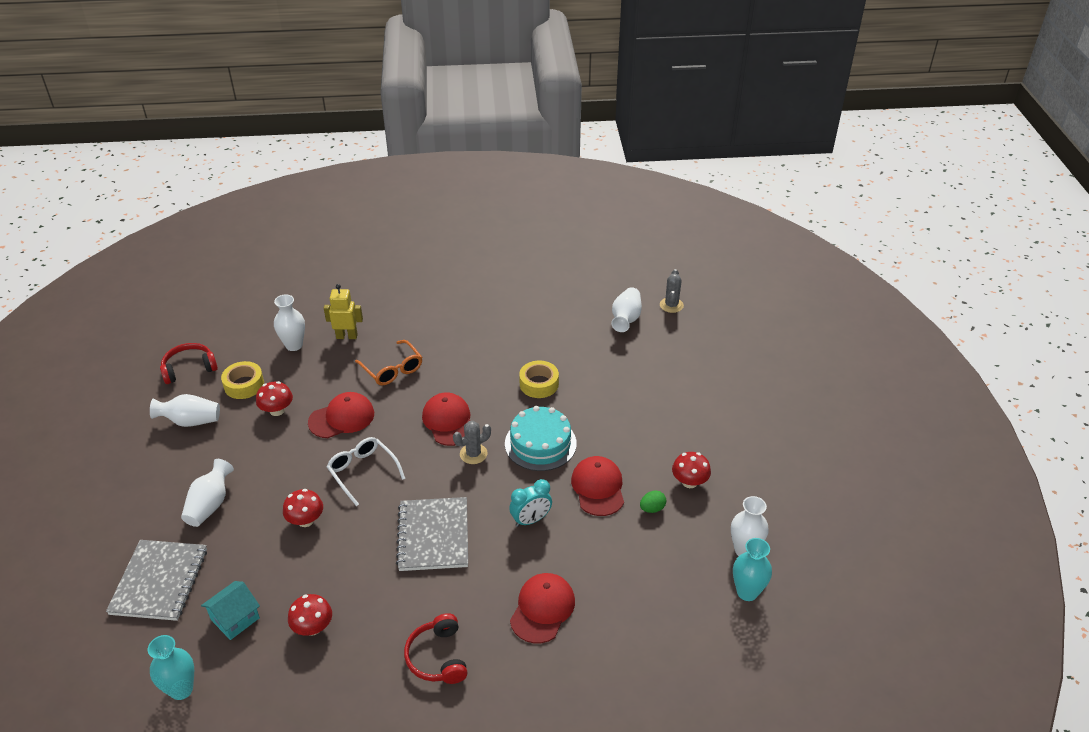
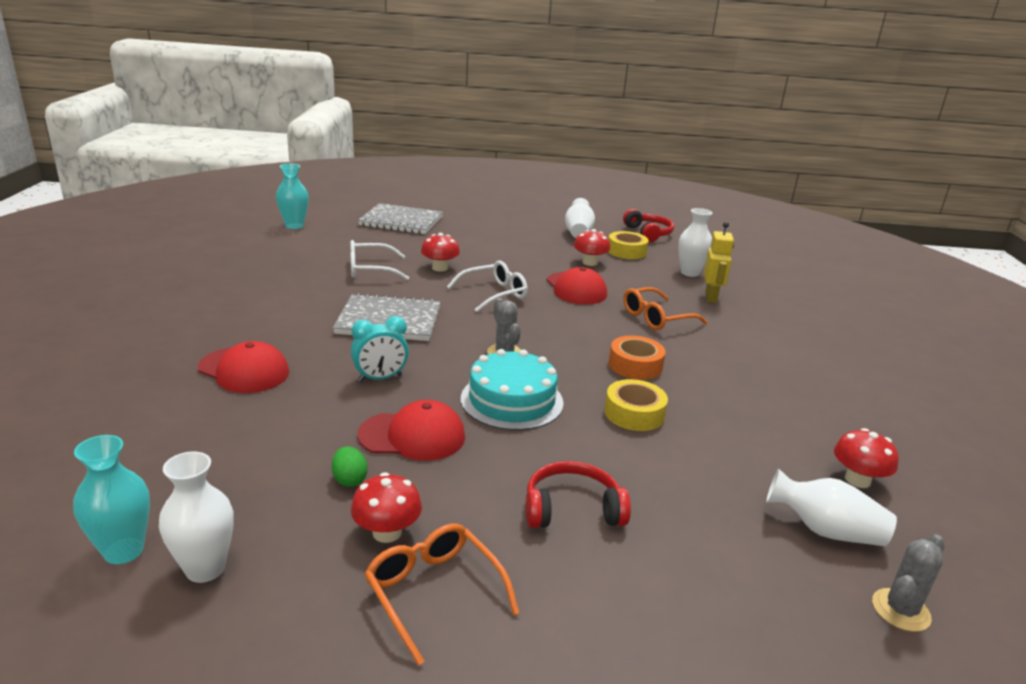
camera: 95 degrees right, 15 degrees down
(210, 504) = (475, 237): white vase -> none
(235, 619) = (346, 241): turquoise house -> none
(313, 627) = (315, 265): red mushroom -> red mushroom (857, 480)
(318, 576) = (370, 269): none -> white glasses
(438, 657) = (235, 311): red headphones -> red headphones (572, 509)
(448, 421) = (563, 343): red cap -> none
(474, 382) = (635, 365): none -> orange tape
(531, 520) = (380, 378): turquoise clock -> turquoise clock turned 90 degrees counterclockwise
(671, 305) = (900, 610): grey cactus -> grey cactus turned 60 degrees counterclockwise
(723, 456) = (433, 592): none -> orange glasses

